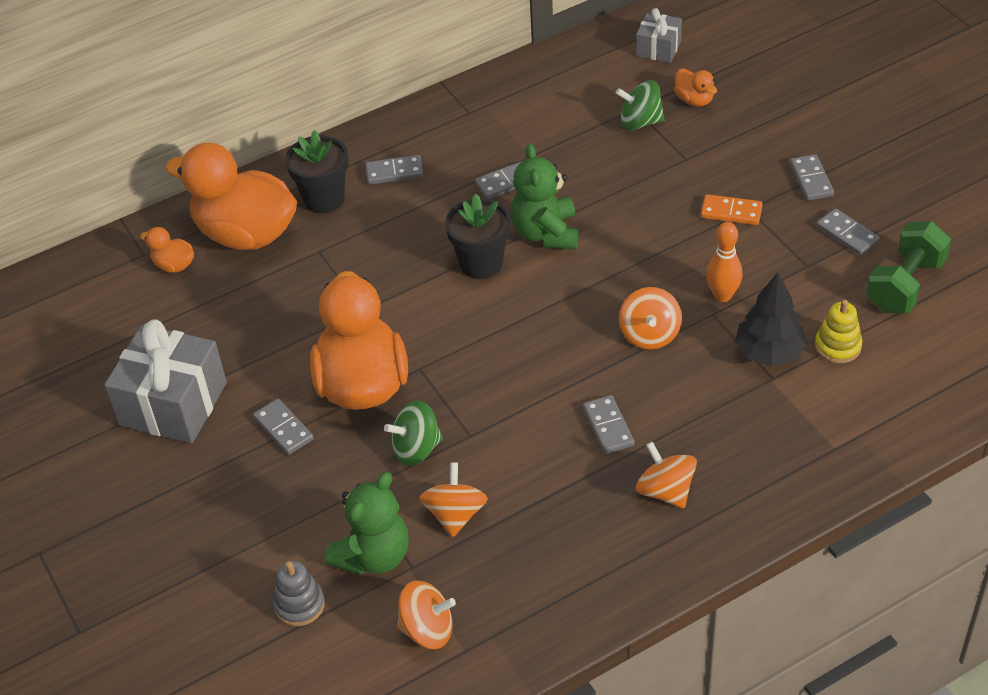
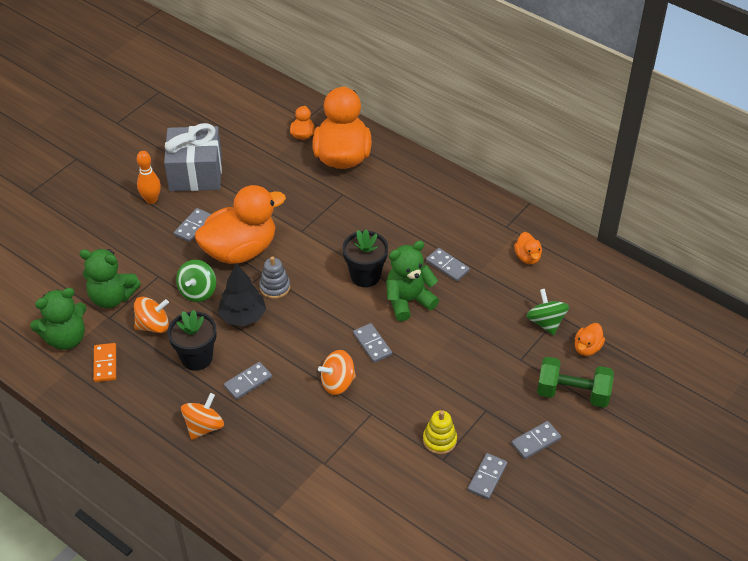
camera: 65 degrees right, 0 degrees up
(299, 604) = (69, 276): grey stacking toy -> grey stacking toy (275, 287)
(324, 199) = (389, 181): black flower pot -> black flower pot (196, 358)
(394, 172) = (429, 207): grey domino -> grey domino (372, 344)
(416, 449) = (198, 291): green spinning top -> green spinning top turned 120 degrees counterclockwise
(427, 629) = (66, 338): orange spinning top -> green teddy bear
(530, 108) = (527, 257): none -> orange duck
(658, 48) = (633, 312): grey gift -> none
(722, 295) = (391, 415): orange bowling pin -> orange bowling pin (151, 200)
(731, 212) = (477, 400): orange domino -> orange domino (105, 364)
(769, 352) = (347, 455): black tree -> black tree (243, 316)
(837, 346) = (369, 496): yellow stacking toy -> yellow stacking toy (439, 440)
(905, 285) = (449, 526): green dumbbell -> green dumbbell (572, 393)

